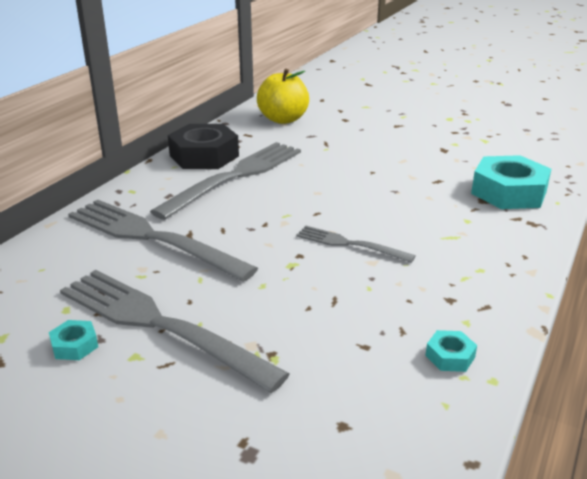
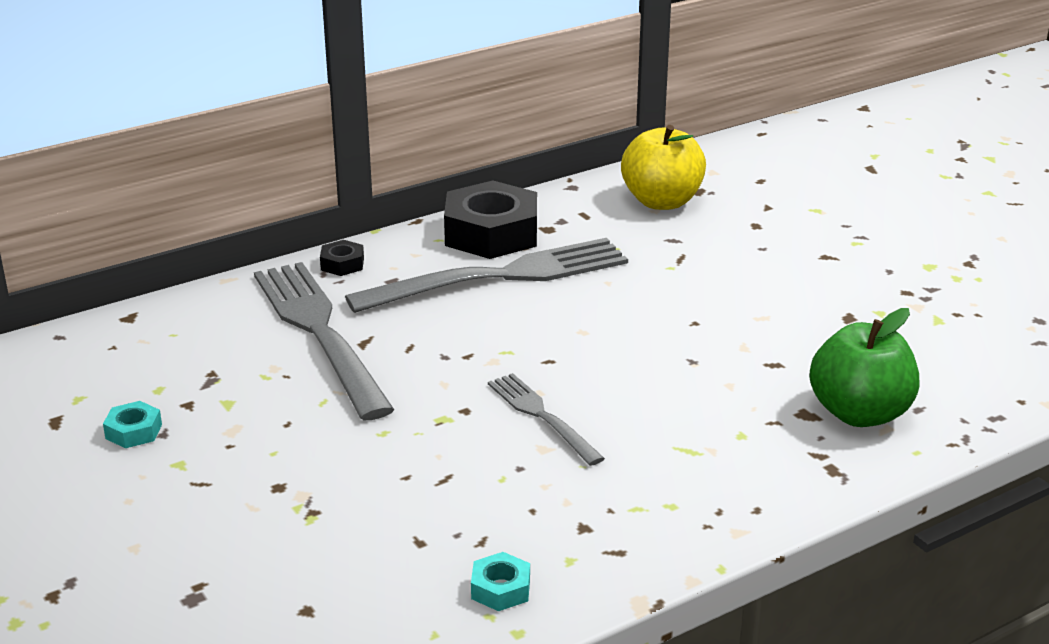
camera: 30 degrees right, 0 degrees up
(125, 194) = (342, 264): none -> black nut
(158, 324) = (231, 438): grey fork -> none
(508, 192) = (859, 413): turquoise nut -> green apple

